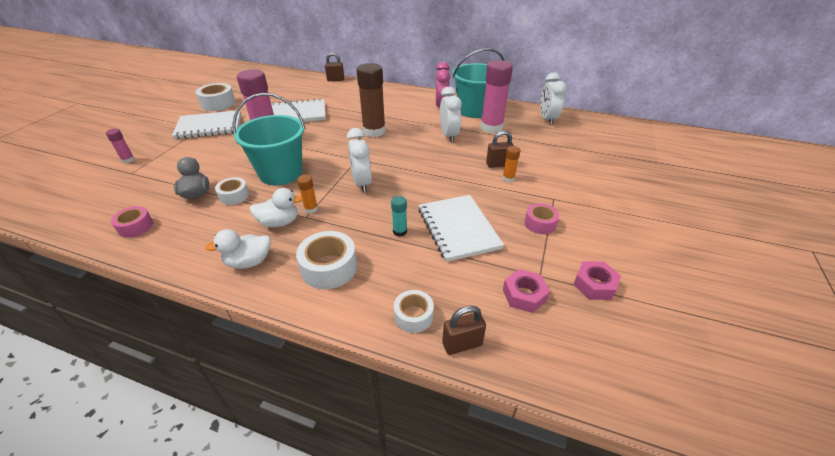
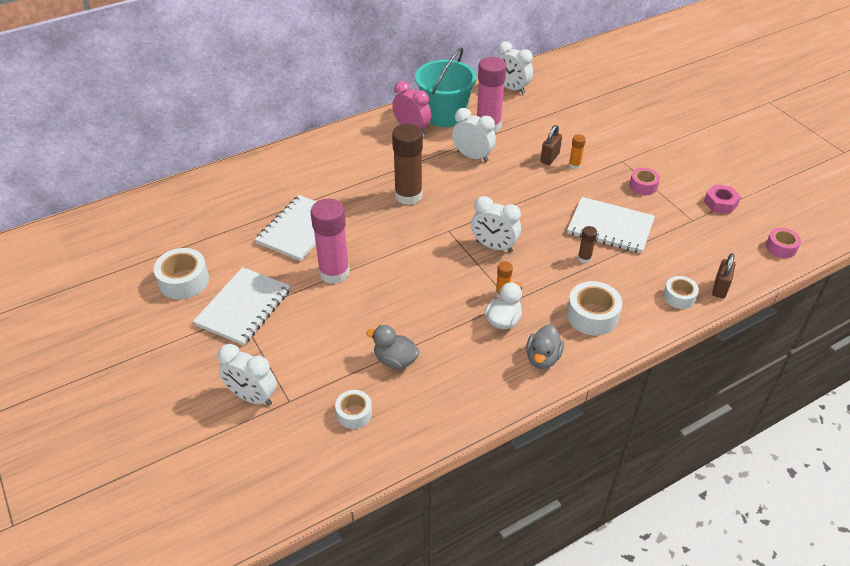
camera: 50 degrees left, 5 degrees up
(128, 160) = (252, 397): pink glue stick -> white clock
(135, 227) = (412, 419): pink tape -> pink tape (781, 247)
(234, 196) = (427, 335): white tape -> white tape (354, 413)
(249, 262) = (542, 358): white duck -> grey duck
(281, 173) = (418, 289): turquoise bucket -> none
(335, 80) = (245, 164): brown padlock -> none
(400, 231) = (584, 258): turquoise glue stick -> brown glue stick
(524, 295) = (703, 238): pink nut -> none

